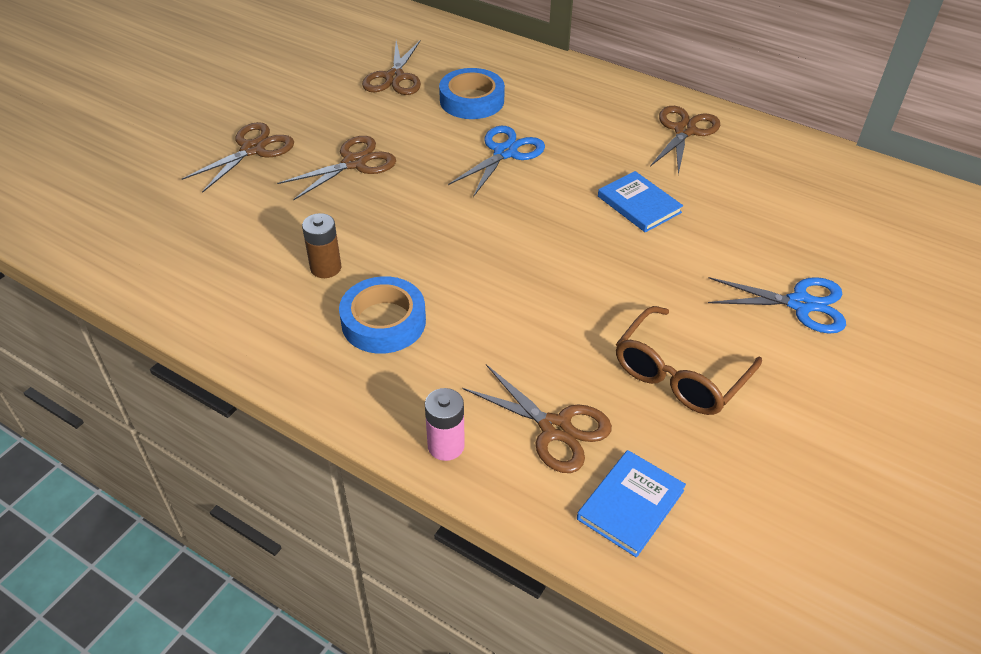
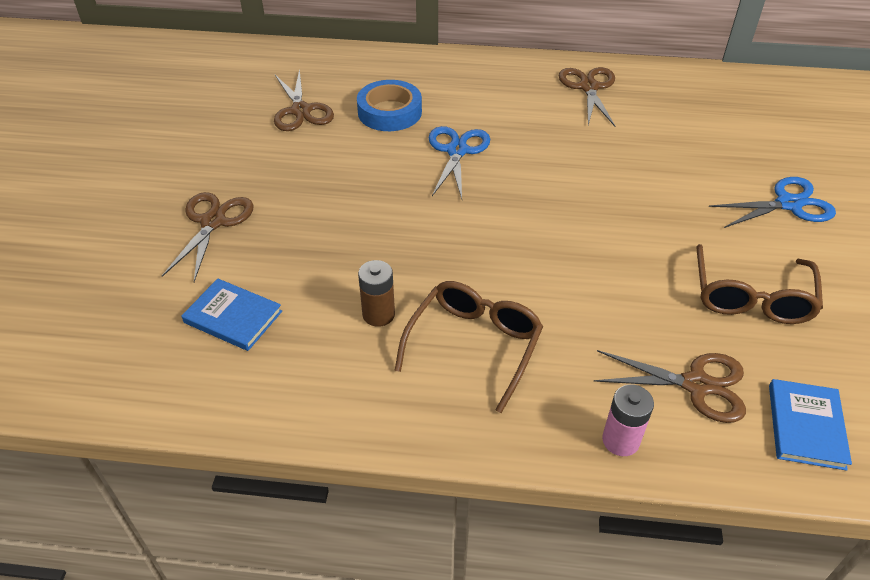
camera: 25 degrees left, 0 degrees up
(354, 163) = (326, 203): brown scissors -> none
(383, 322) = (473, 346): blue tape -> brown glasses
(639, 204) = (604, 162): blue book -> blue book (233, 317)

